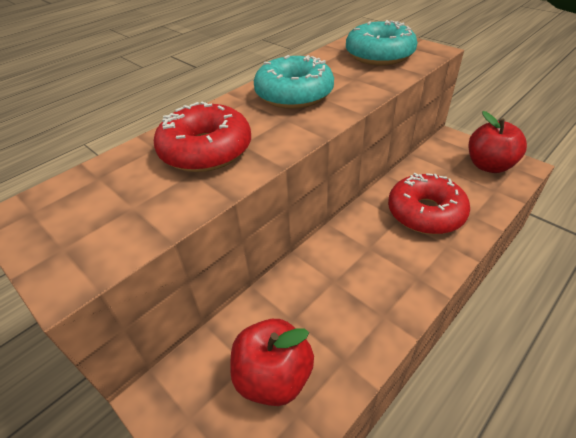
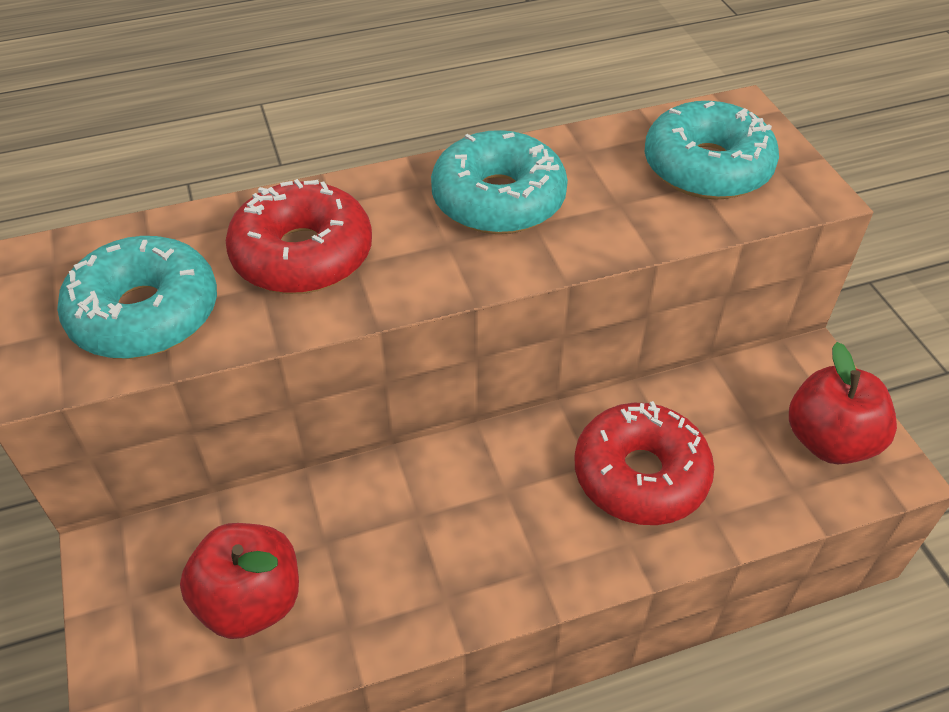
camera: 25 degrees right, 5 degrees up
(124, 214) = (145, 314): none -> turquoise donut

